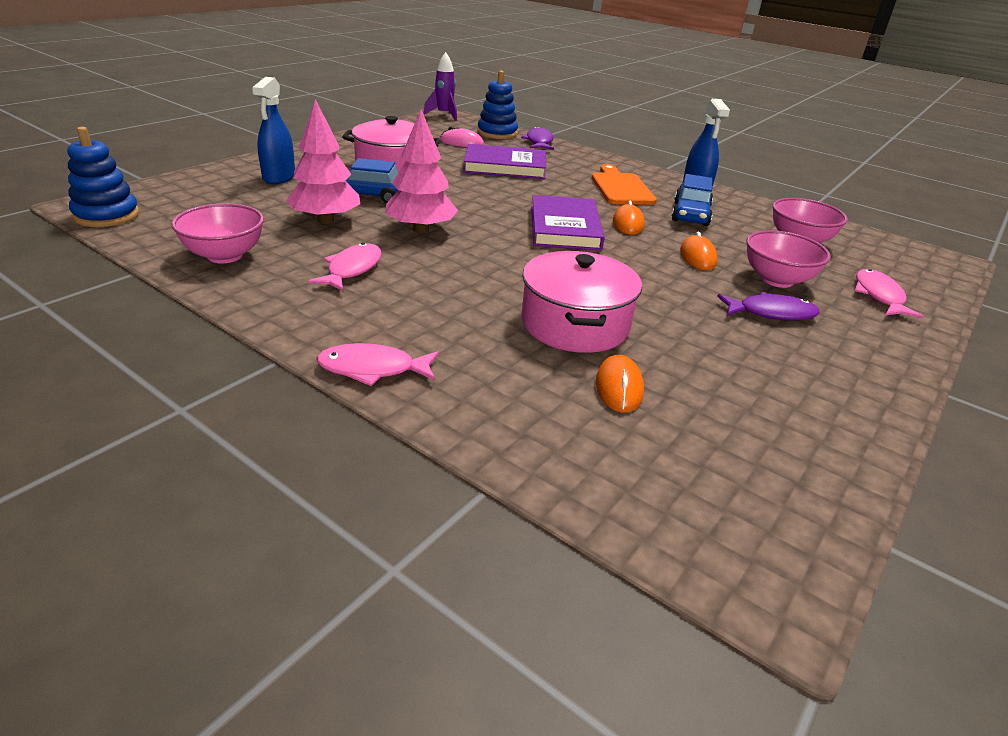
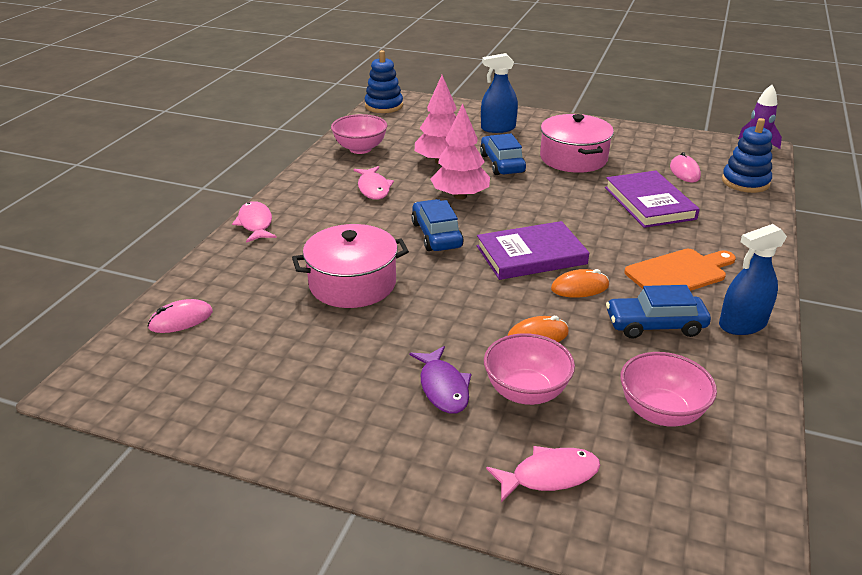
camera: 75 degrees right, 0 degrees up
(352, 269) = (373, 188): pink fish -> pink fish turned 75 degrees clockwise
(497, 259) = (436, 235): none -> blue car
(539, 142) = (756, 207): purple fish -> none
(613, 471) = (181, 320): none -> pink mouse
(619, 387) = (274, 312): orange mouse -> none

